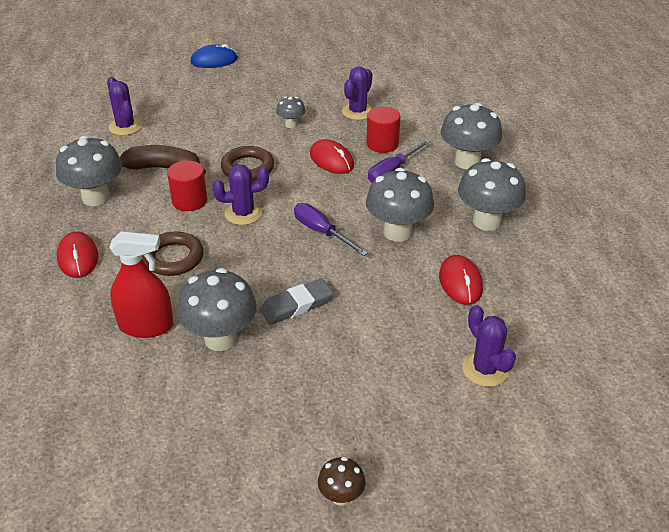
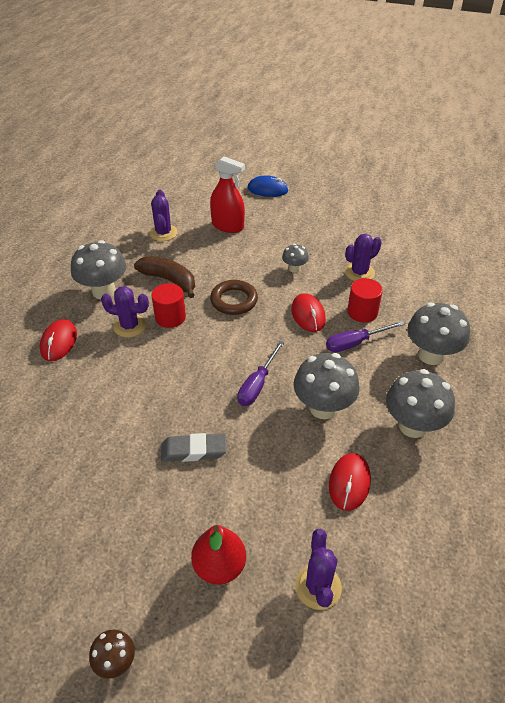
camera: 25 degrees right, 5 degrees up
(146, 326) = (69, 424): red spray bottle -> red spray bottle (228, 226)
(173, 258) = (126, 367): brown ring -> none
(221, 338) = (116, 459): grey mushroom -> none
(243, 213) = (204, 344): purple cactus -> purple cactus (129, 326)
(322, 232) = (257, 384): purple screwdriver -> purple screwdriver turned 135 degrees counterclockwise
(386, 387) = (219, 566): none -> red pear

